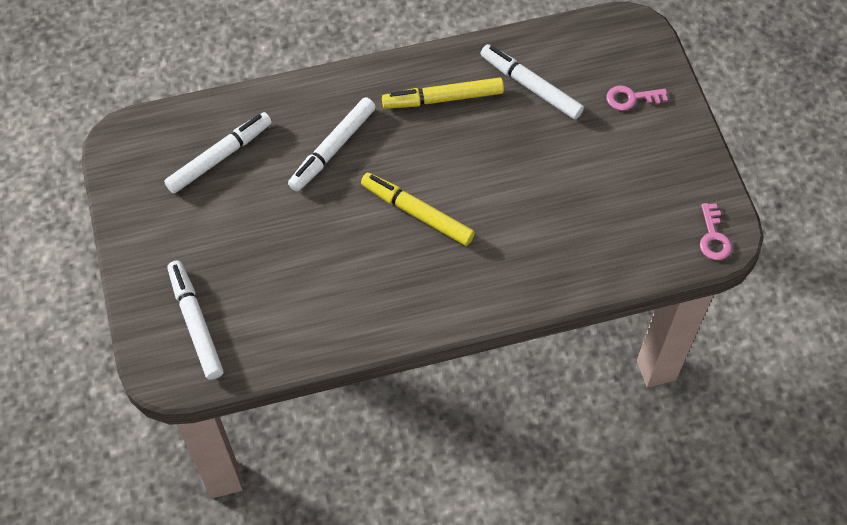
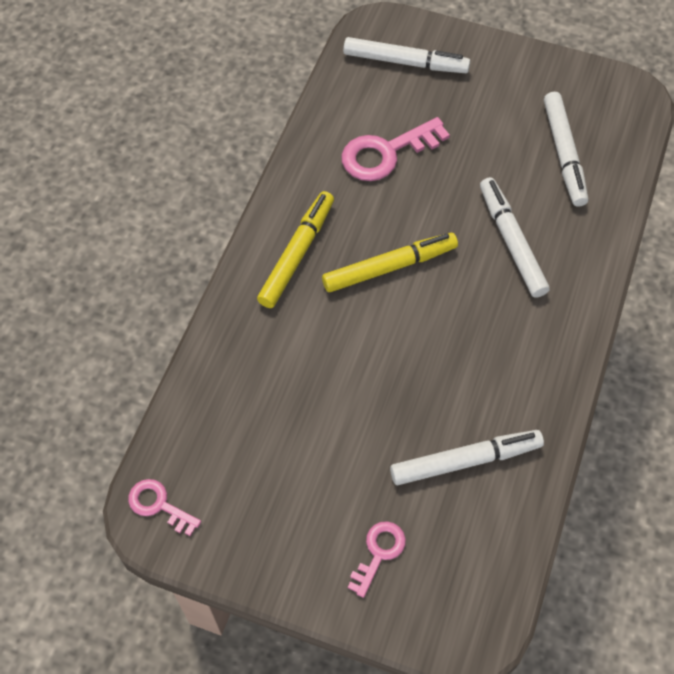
camera: 125 degrees right, 0 degrees up
(309, 279) = (386, 153): none -> pink key
(443, 99) = (506, 368): yellow marker -> yellow marker (297, 254)

